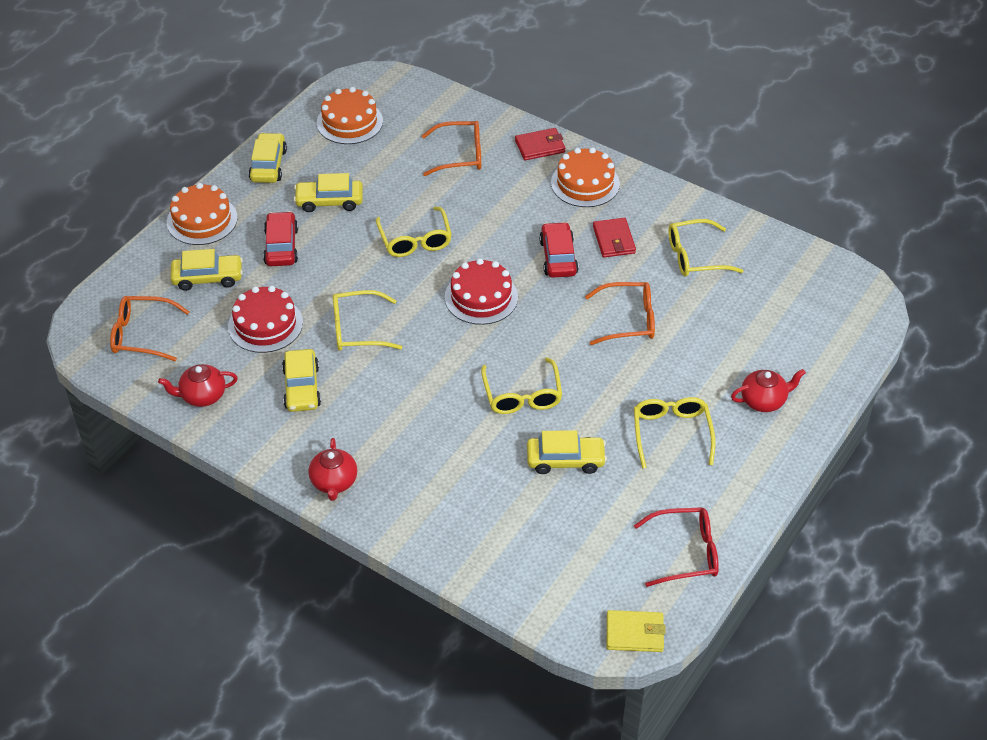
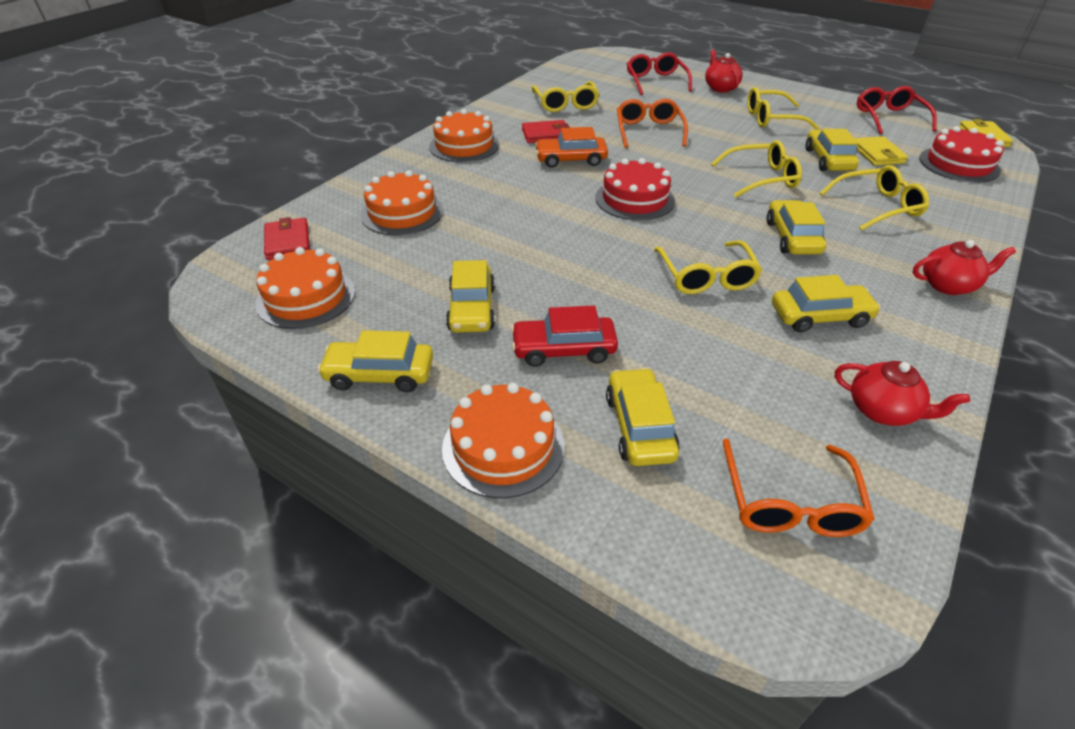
camera: 90 degrees left, 5 degrees down
(202, 396) = (882, 410): red teapot -> red teapot turned 45 degrees counterclockwise
(265, 324) = (721, 355): red cake -> red cake (958, 164)
(412, 395) = (792, 237): none -> yellow car
(415, 240) = (548, 240): yellow glasses -> yellow glasses (877, 206)
(460, 155) = (402, 213): orange glasses -> orange cake
(540, 146) = (401, 167): red wallet -> red wallet (287, 242)
(558, 257) = (571, 160): red car -> orange car
(581, 509) = (877, 154): none -> yellow wallet
(776, 340) = (656, 81): none -> red glasses

